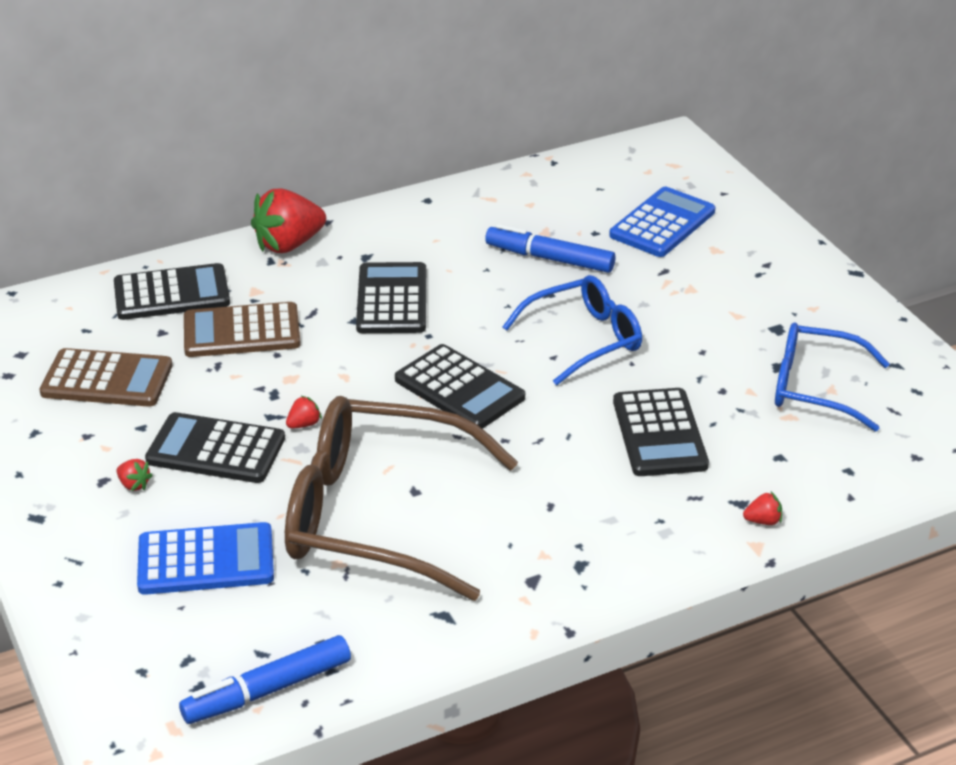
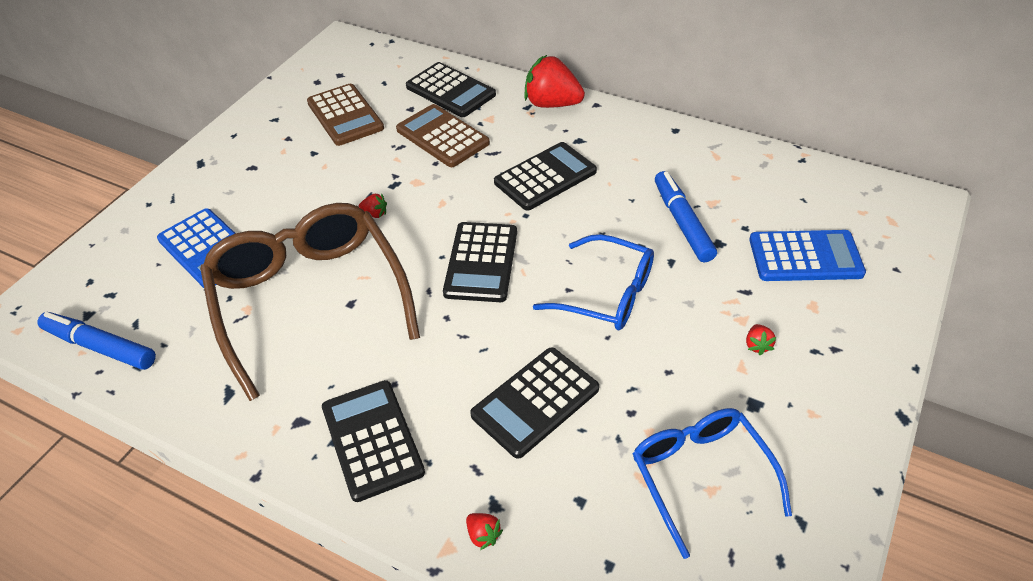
camera: 55 degrees right, 10 degrees up
(134, 485) = (257, 180): red strawberry -> red strawberry (757, 345)
(216, 450) = (317, 193): black calculator -> black calculator (372, 440)

